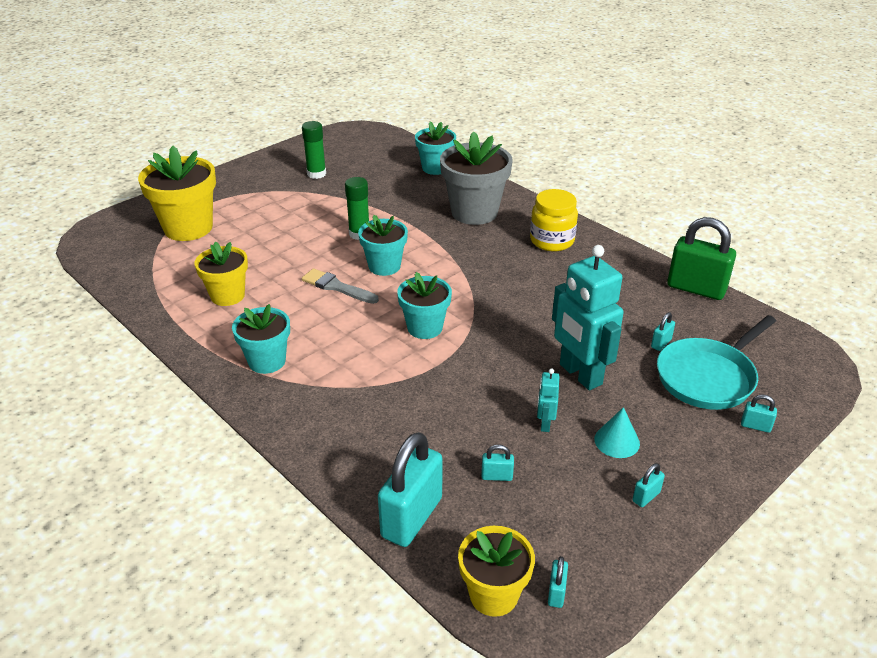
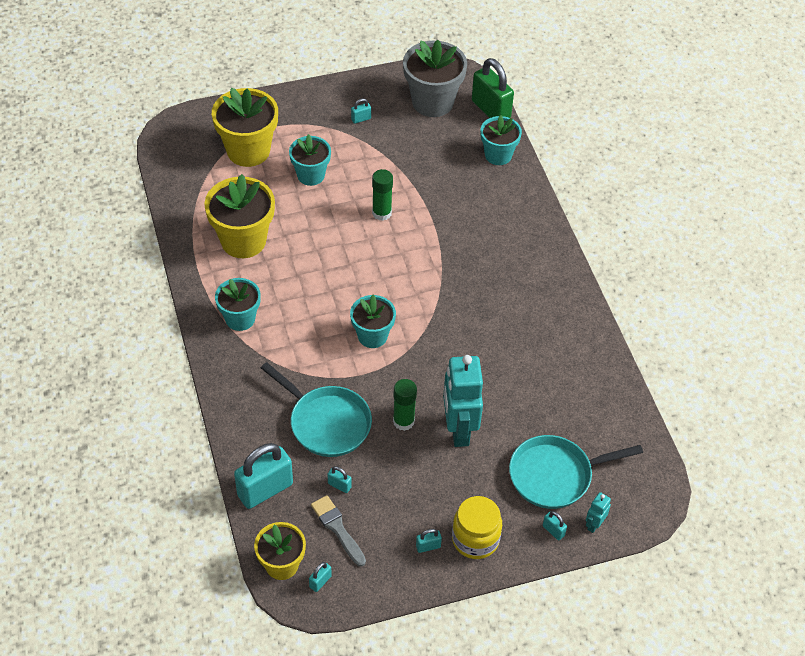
camera: 25 degrees right, 15 degrees up
(227, 296) = (243, 241): yellow flower pot -> yellow flower pot, size x1.58
(316, 174) = (387, 122): green glue stick -> green glue stick (403, 421)
(336, 287) = (330, 265): grey brush -> grey brush (337, 528)
(384, 266) = (380, 258): turquoise flower pot -> turquoise flower pot (311, 175)
(434, 420) = (326, 422): none -> turquoise pan
(474, 212) = (495, 226): grey flower pot -> grey flower pot (432, 102)
(545, 424) = (401, 460): turquoise robot -> turquoise robot (594, 524)
(552, 241) = (538, 287): yellow jar -> yellow jar (475, 539)
(617, 441) = (442, 496): turquoise cone -> none
(661, 343) = (544, 429): turquoise padlock -> turquoise padlock (361, 119)
(696, 289) = (620, 389): green padlock -> green padlock (490, 110)

